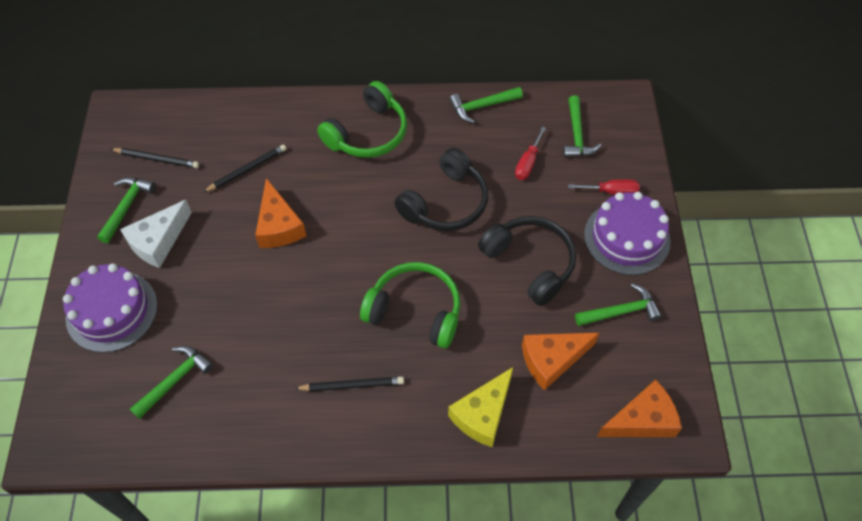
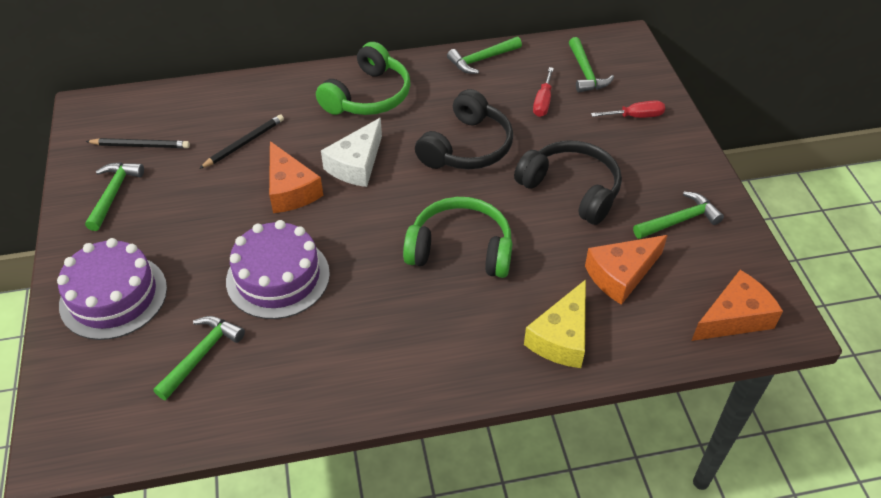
camera: 10 degrees left, 10 degrees down
(158, 241) = (156, 221): white cheese -> white cheese (356, 164)
(352, 385) = (408, 330): black pencil -> none
(627, 238) = (664, 154): purple cake -> purple cake (278, 277)

